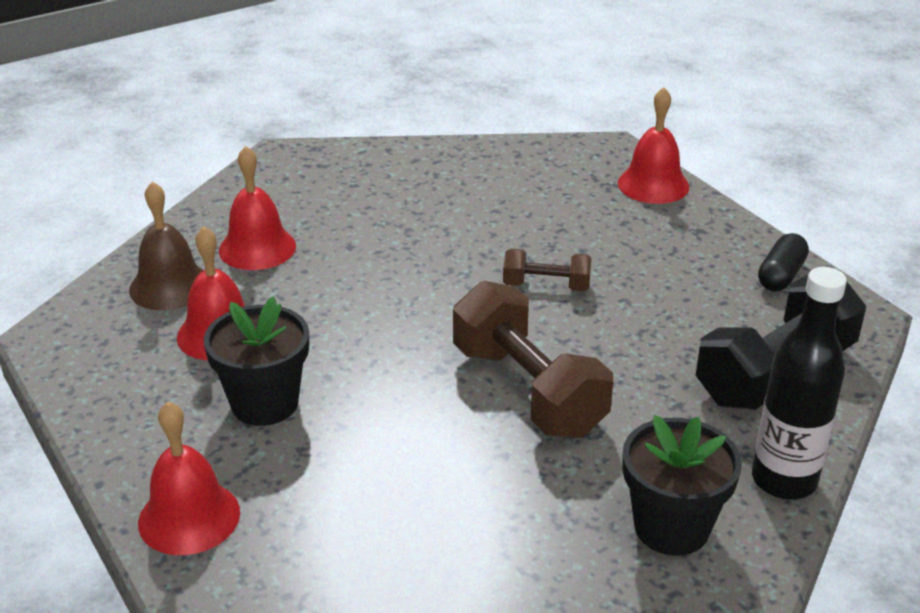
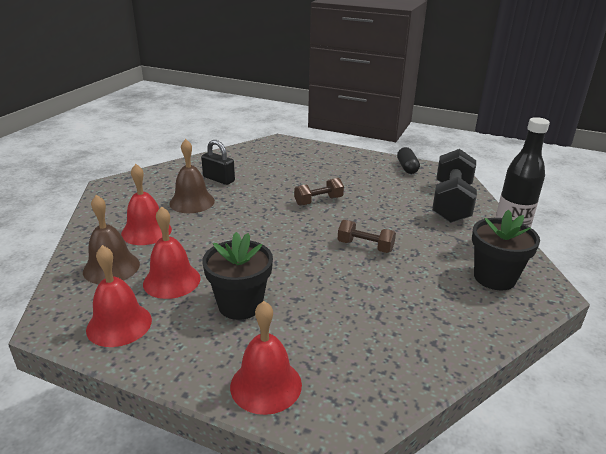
camera: 35 degrees left, 5 degrees down
(360, 221) = (192, 202): none -> brown bell
(437, 193) = (218, 179): none -> black padlock
(528, 390) = (365, 246): brown dumbbell -> brown dumbbell, size x0.52
(653, 185) = (314, 149): red bell -> red bell (119, 324)

